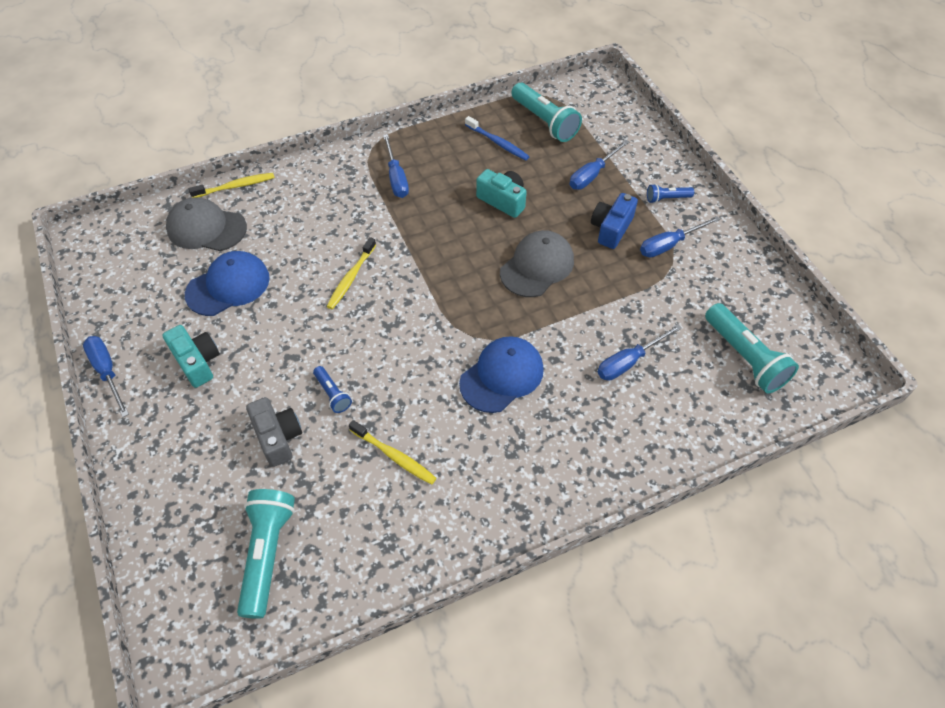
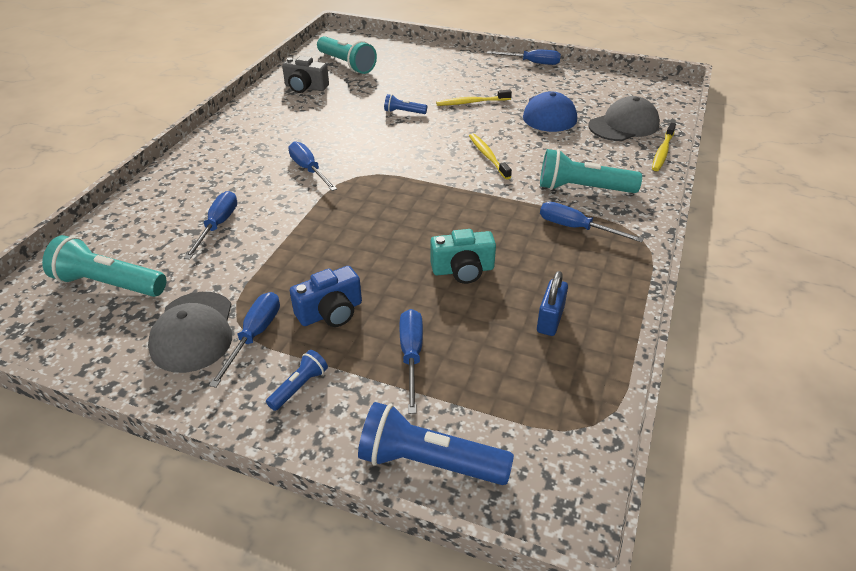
camera: 135 degrees right, 15 degrees down
(197, 362) = (498, 85): turquoise camera -> none
(278, 437) = (405, 88): grey camera -> grey camera (305, 87)
(394, 456) = (330, 112): yellow toothbrush -> yellow toothbrush (471, 102)
(498, 143) = (550, 320): blue toothbrush -> blue padlock
(502, 376) = (309, 170): blue cap -> blue screwdriver
(537, 266) = (364, 241): grey cap -> grey cap (193, 332)
(544, 122) = (543, 383): turquoise flashlight -> turquoise flashlight (582, 188)
(611, 229) = (331, 312): blue camera -> blue camera turned 75 degrees clockwise
(635, 129) = (429, 462): none -> blue flashlight

